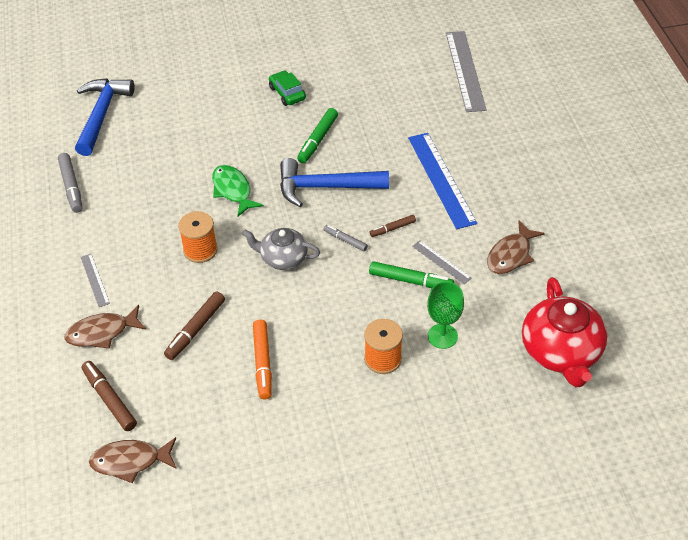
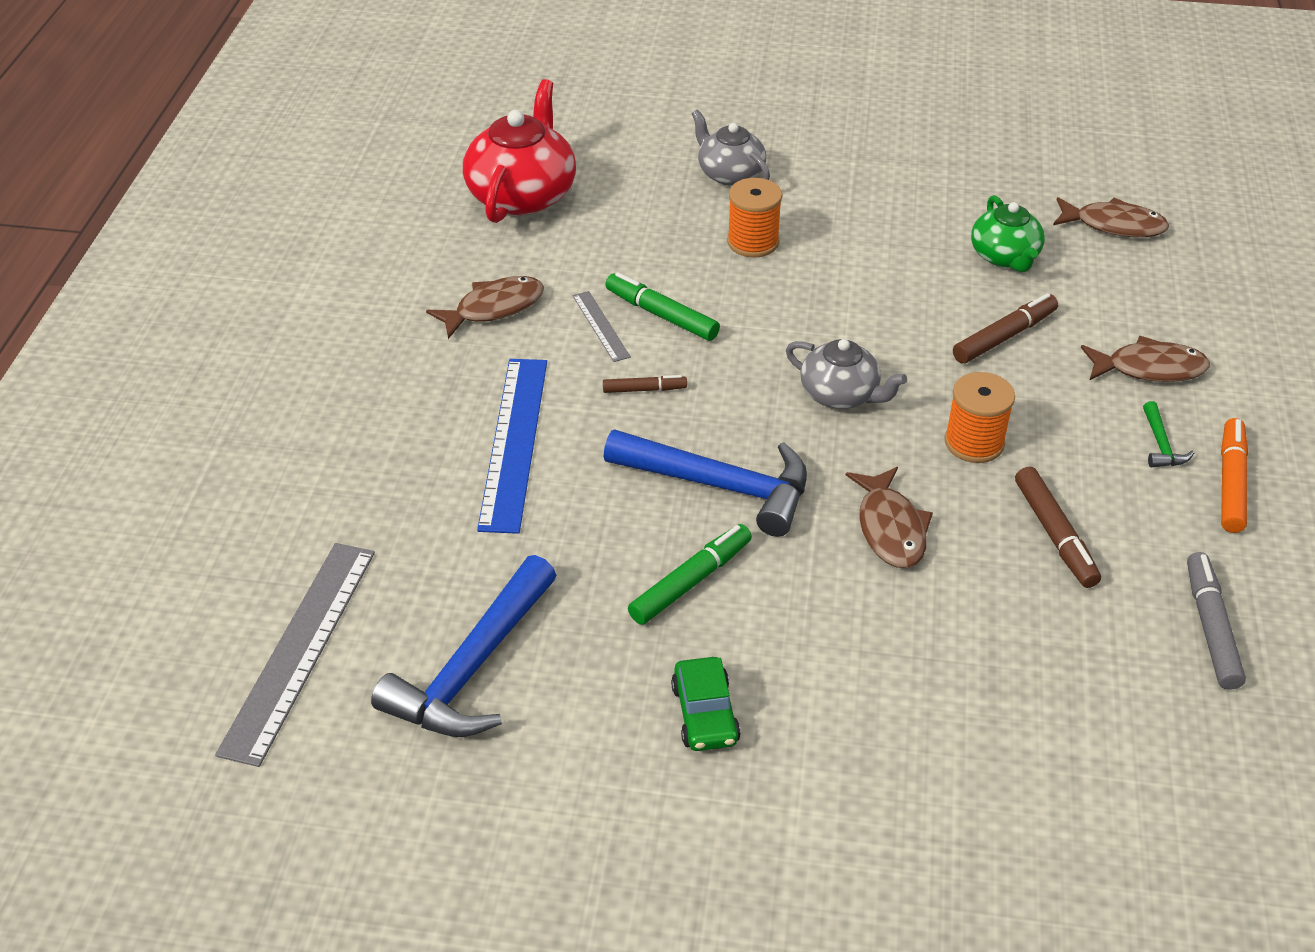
camera: 160 degrees left, 5 degrees down
(95, 280) = (1161, 444): grey ruler -> green hammer
(101, 115) = (1146, 792): blue hammer -> blue hammer (472, 668)
(109, 399) = (1139, 289): brown marker -> brown marker (1054, 534)
(206, 401) = (1005, 257): none -> green teapot
(233, 190) = (890, 528): green fish -> brown fish
(263, 363) = (917, 277): orange marker -> orange marker (1230, 483)
(345, 240) = (729, 393): grey marker -> none
(430, 423) = (730, 174): none -> grey teapot
(442, 336) = (659, 245): green goblet -> none

